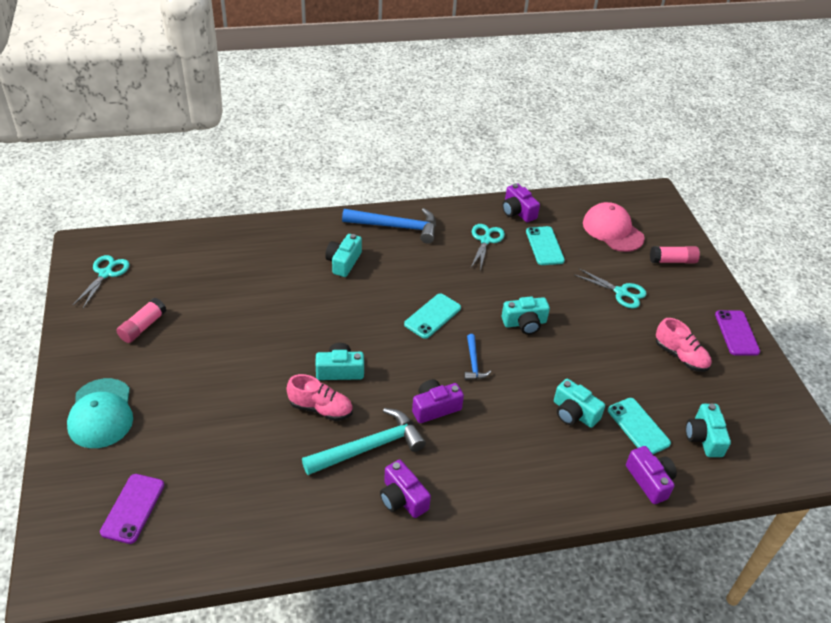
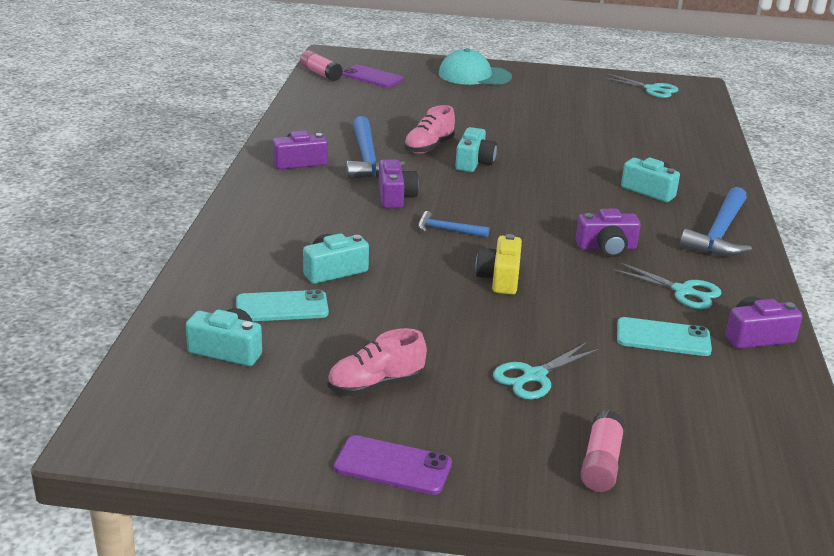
camera: 110 degrees right, 15 degrees down
(143, 327) = (572, 96): pink glue stick -> pink glue stick (320, 74)
(369, 447) = (367, 159): turquoise hammer -> blue hammer
(432, 316) = (536, 223): turquoise phone -> none
(524, 323) = (500, 278): turquoise camera -> yellow camera
(612, 230) = (699, 421): pink cap -> none
(649, 481) = (204, 289): purple camera -> purple camera (606, 248)

